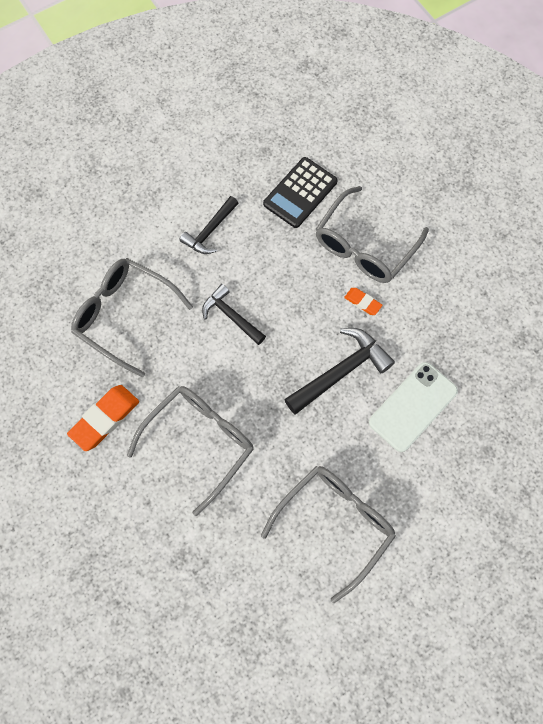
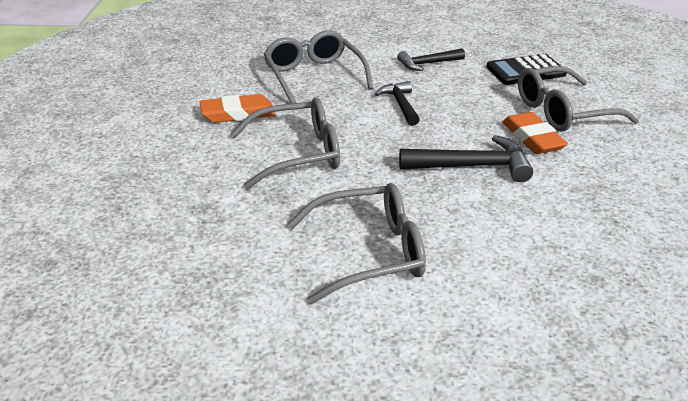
camera: 35 degrees right, 35 degrees down
(362, 302) = (532, 138): orange eraser -> orange eraser, size x1.88
(413, 406) = (530, 214): white phone -> none

